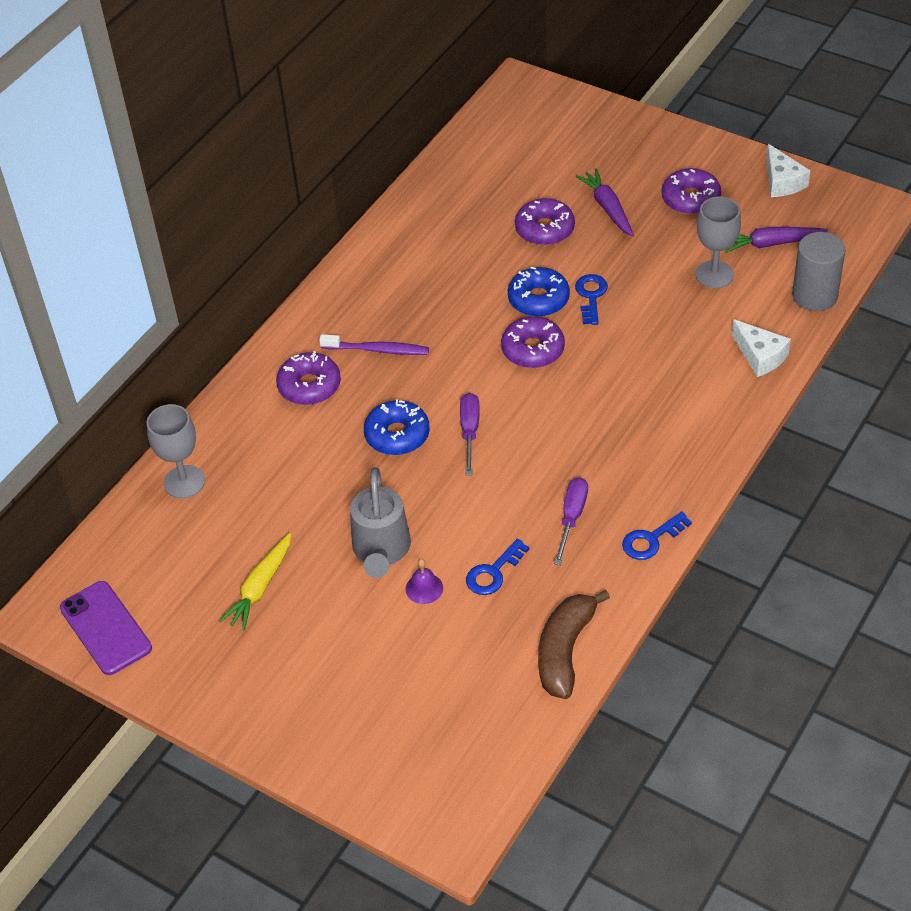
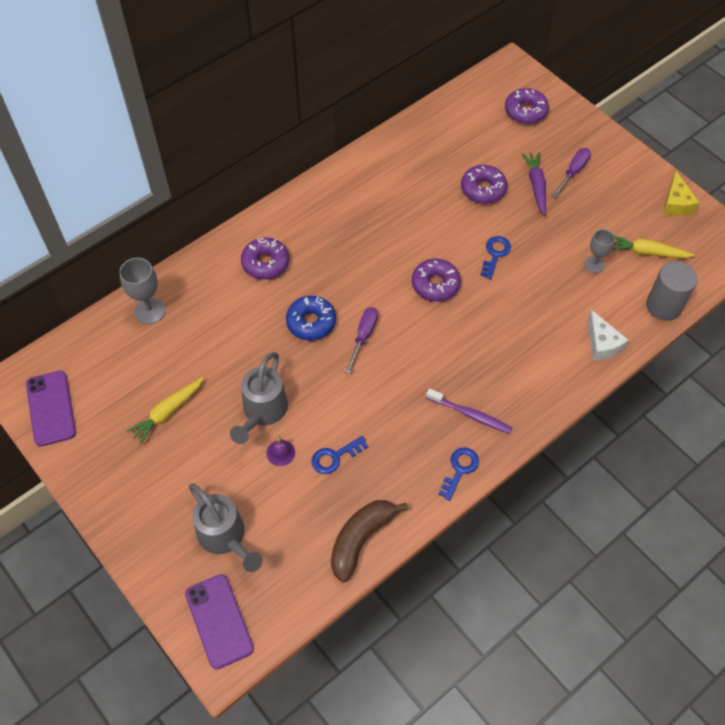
camera: 15 degrees right, 10 degrees up
(377, 350) = (324, 249): purple toothbrush -> purple toothbrush (470, 414)
(397, 701) = (225, 537): none -> grey watering can
(431, 793) = (219, 621): none -> purple phone
(538, 299) = (456, 245): blue donut -> none
(571, 518) = (409, 431): purple screwdriver -> purple screwdriver (573, 172)
(651, 540) = (460, 469): blue key -> blue key turned 135 degrees clockwise
(690, 199) = (601, 197): purple donut -> purple donut (525, 111)
(714, 274) = (594, 265): grey goblet -> grey goblet, size x0.67
(771, 244) = (647, 252): purple carrot -> yellow carrot
(782, 181) = (676, 203): white cheese -> yellow cheese

